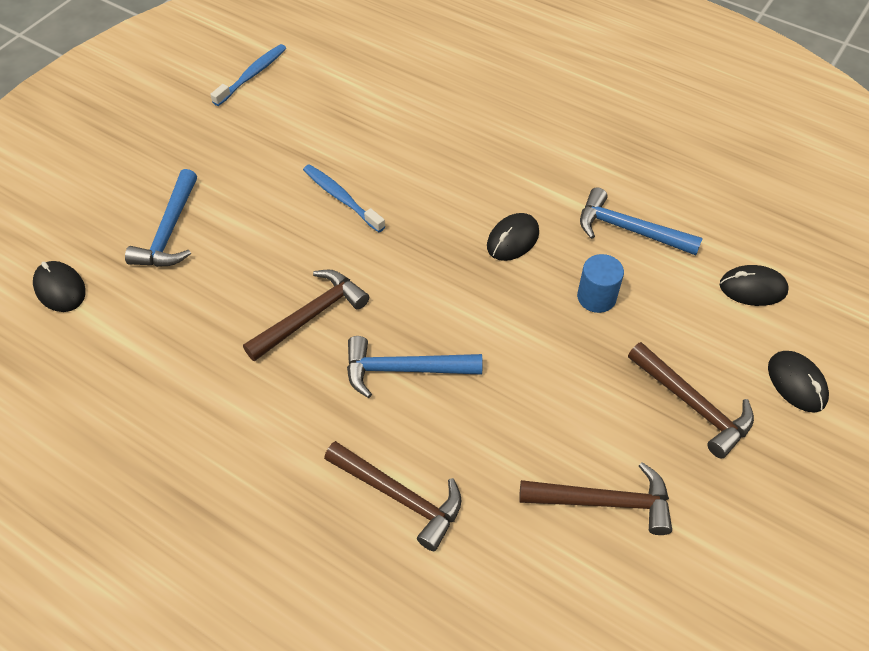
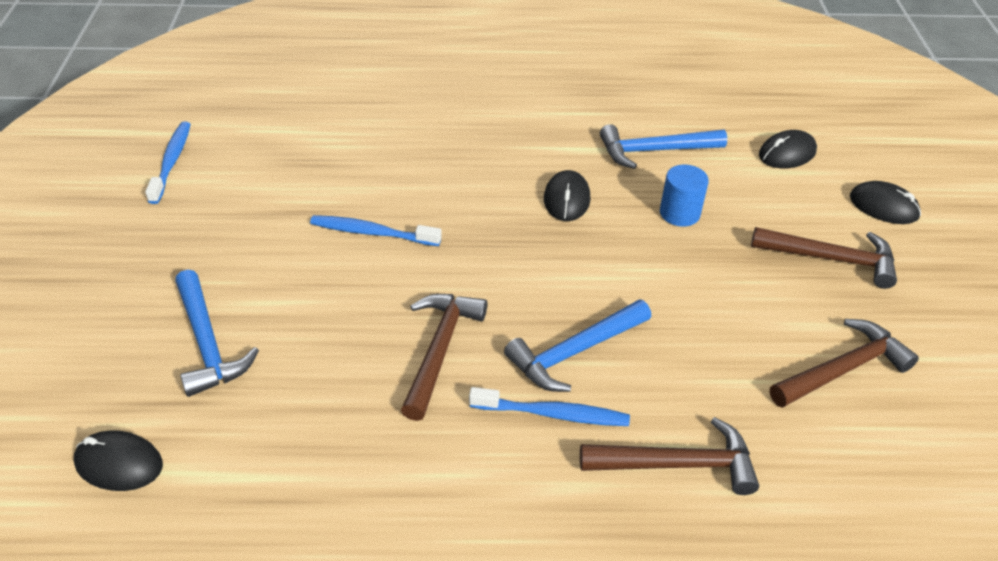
camera: 35 degrees left, 10 degrees down
(346, 407) = (553, 414): none -> blue toothbrush

